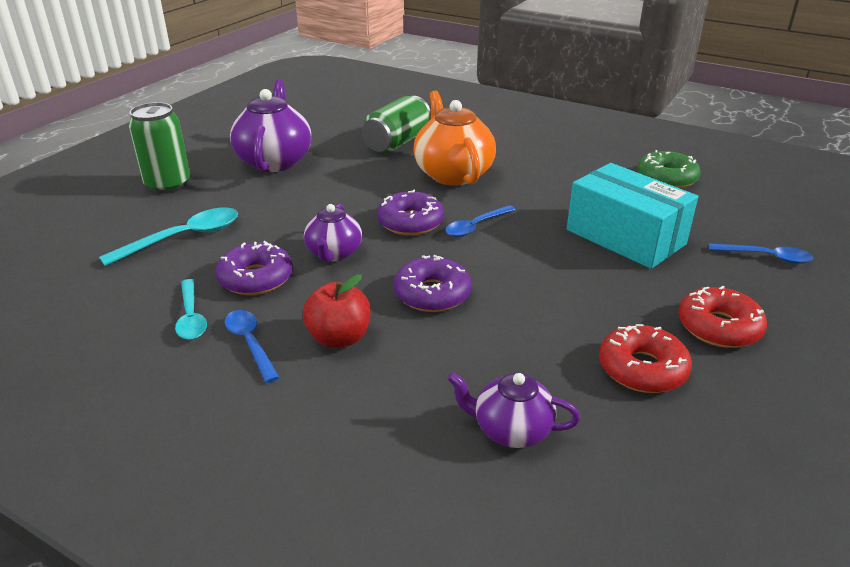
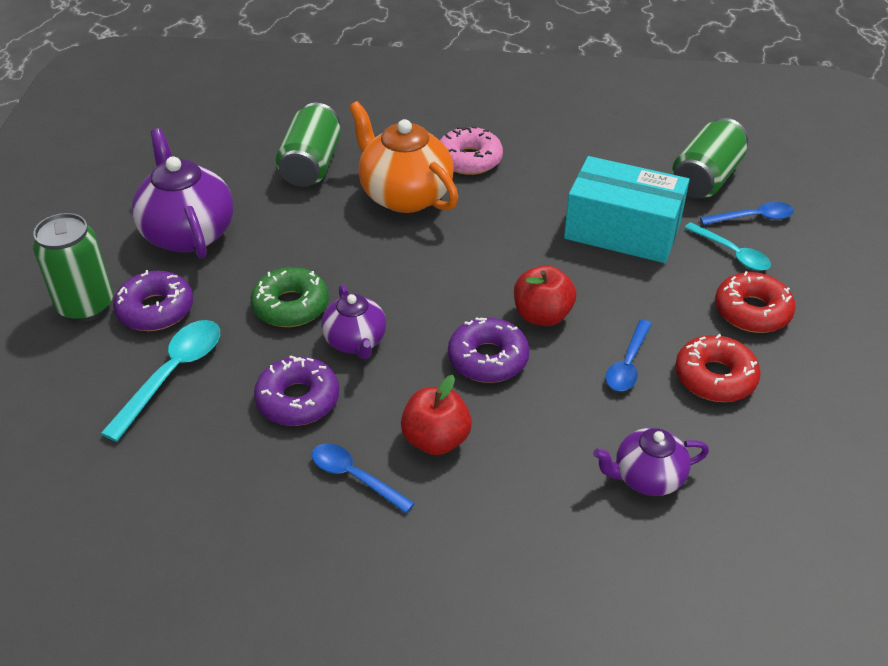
camera: 25 degrees left, 10 degrees up
(191, 317) = (269, 469): turquoise spoon -> turquoise spoon (732, 253)
(410, 222) = (405, 276): purple donut -> purple donut (156, 310)
(476, 226) = (475, 261): blue spoon -> blue spoon (628, 364)
(505, 277) = (542, 315): none -> red apple
(524, 164) = (469, 159): none -> pink donut
(666, 178) = (619, 141): green donut -> green donut (291, 306)
(734, 219) = (705, 178): none -> green can

